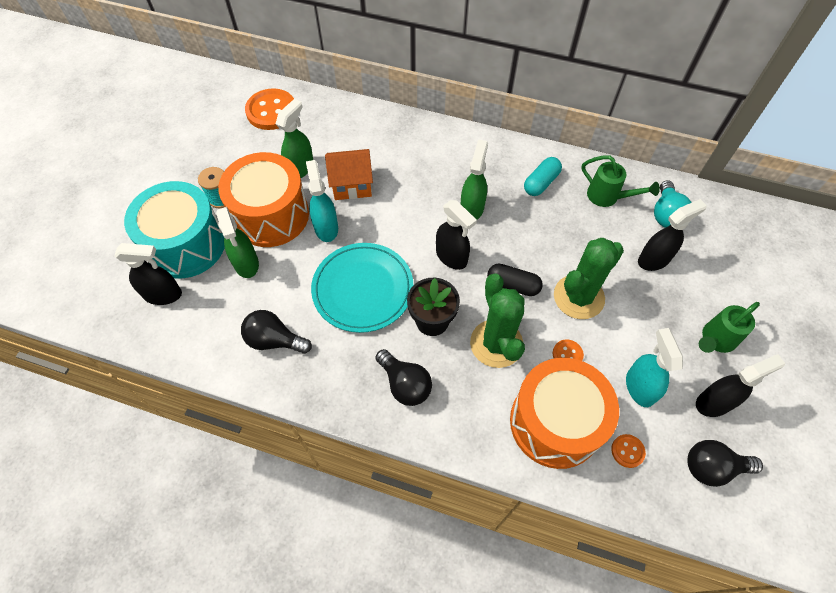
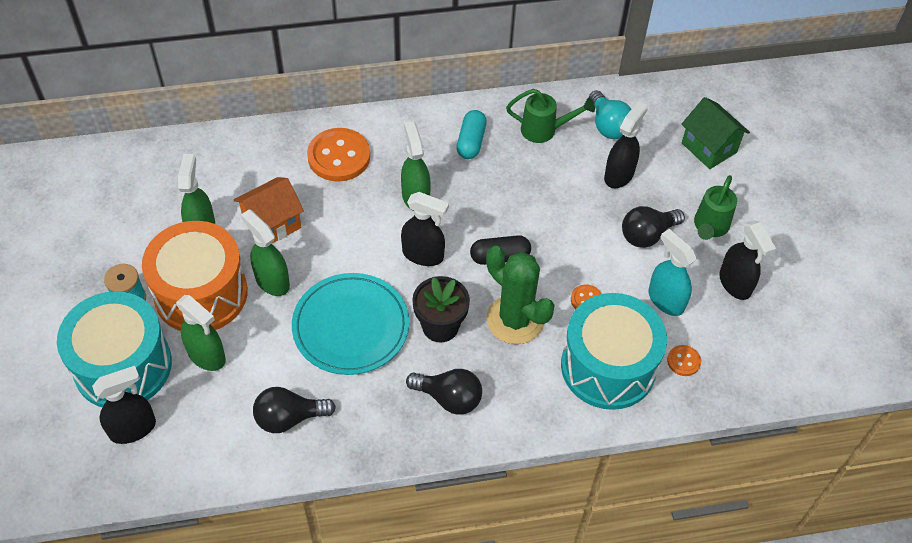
camera: 30 degrees left, 5 degrees down
(271, 111) = (124, 178): orange button -> orange button (339, 156)
(326, 228) = (272, 281): turquoise spray bottle -> green spray bottle
(555, 422) = (608, 366): orange drum -> turquoise drum
(578, 297) = (568, 241): green cactus -> none
(712, 467) = (760, 341): black light bulb -> black light bulb (647, 235)
(714, 402) = (735, 284): black spray bottle -> black spray bottle turned 120 degrees clockwise
(750, 269) = (709, 147): none -> green house

